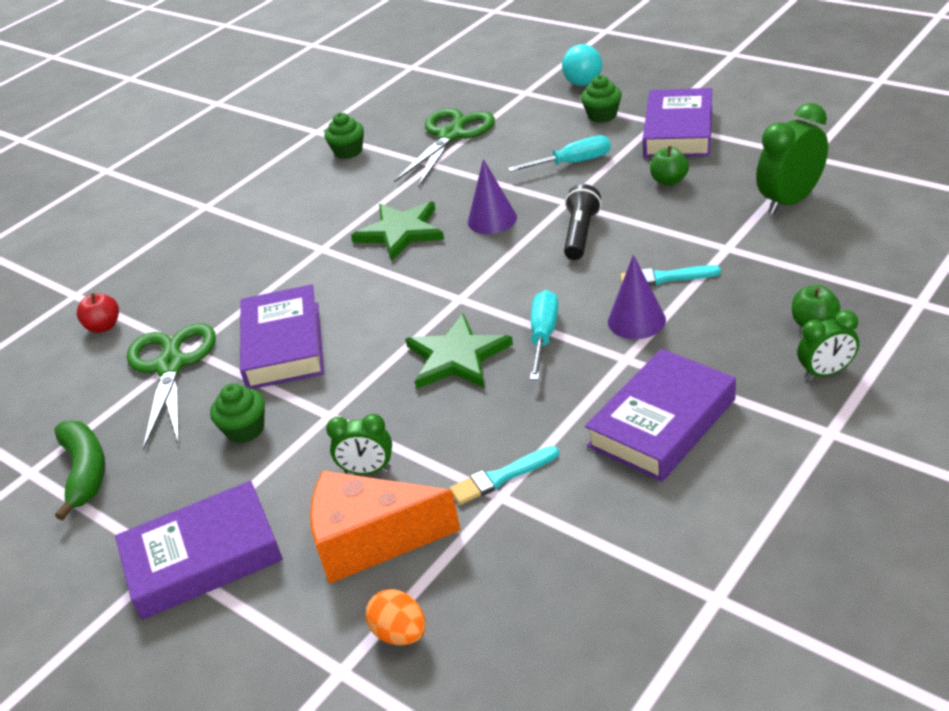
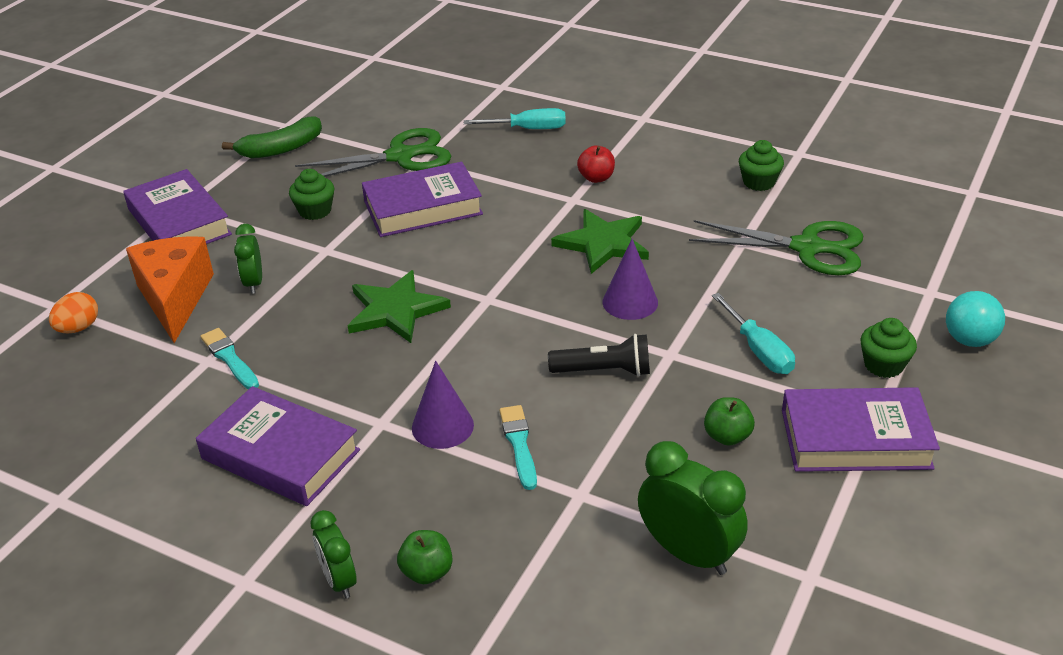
camera: 75 degrees right, 0 degrees up
(104, 326) = (456, 112): red apple -> red apple (596, 178)
(543, 336) = (422, 362): turquoise screwdriver -> turquoise screwdriver (528, 129)

